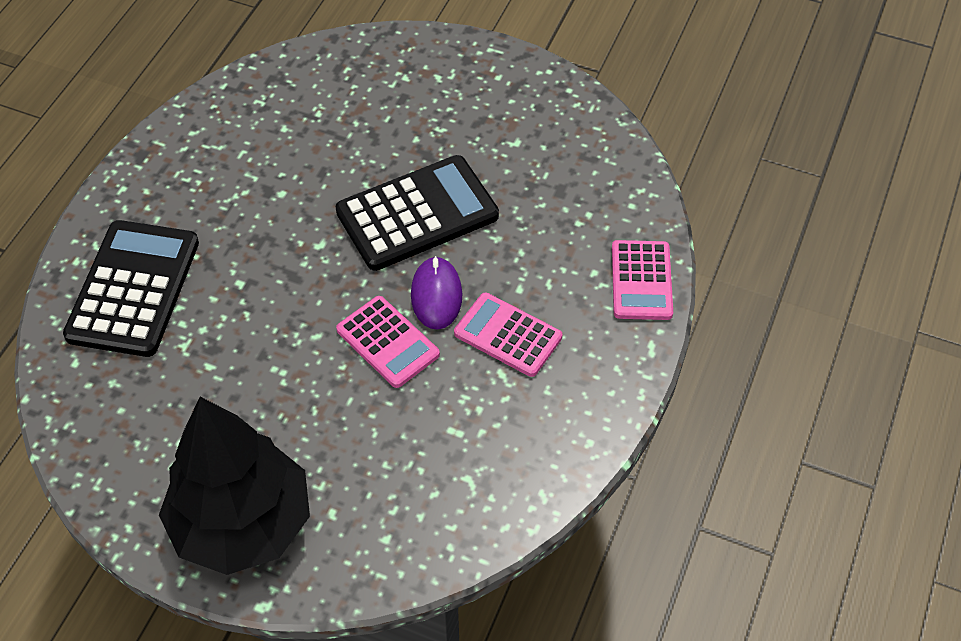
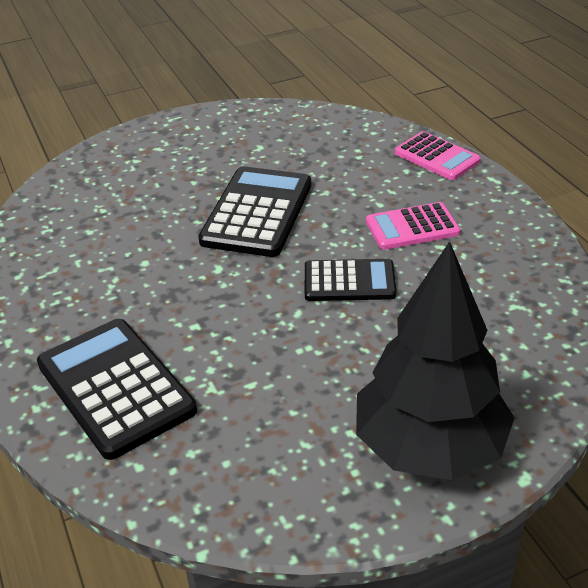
camera: 45 degrees left, 15 degrees down
(388, 342) = (349, 281): pink calculator -> black calculator
(436, 295) = (338, 239): purple mouse -> none

